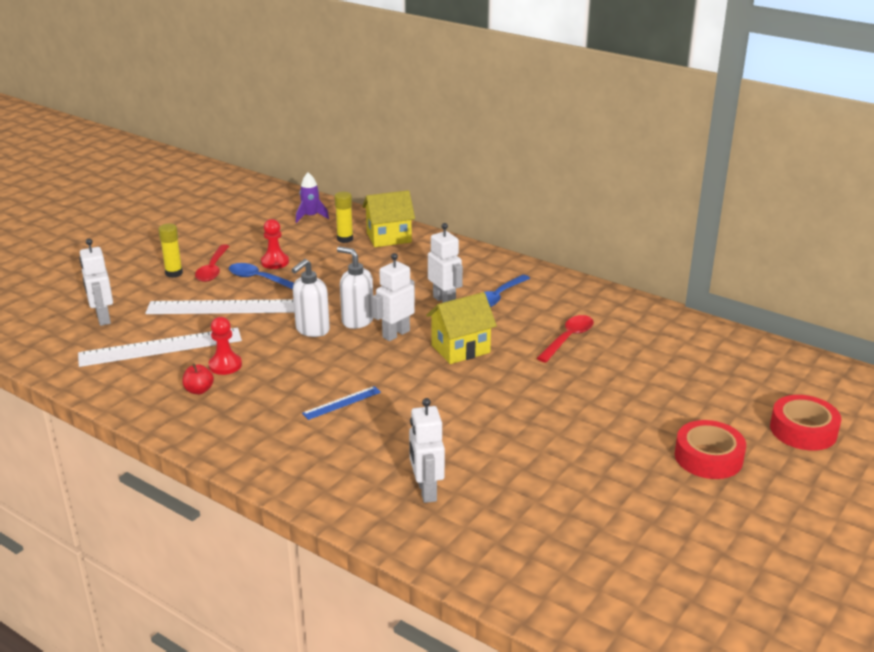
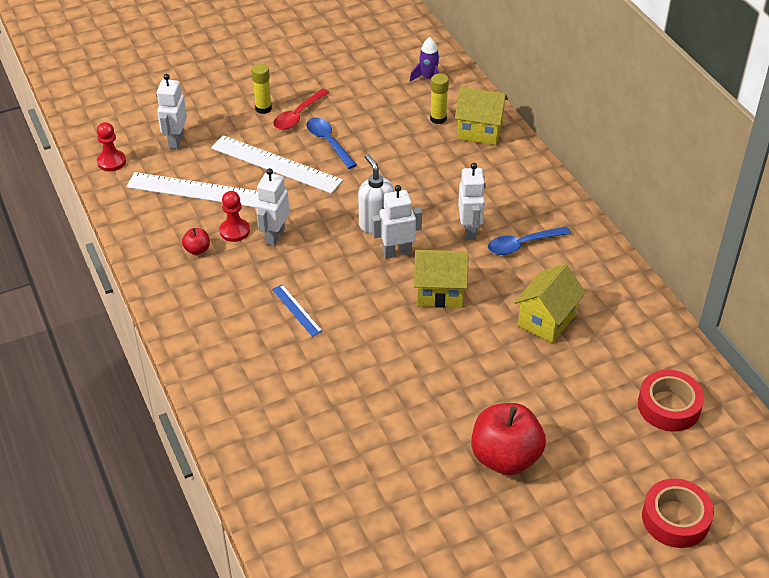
camera: 30 degrees right, 15 degrees up
(275, 262) = (356, 126): red pawn -> red pawn (111, 162)
(312, 330) = (330, 219): white soap dispenser -> none
(342, 403) = (296, 310): blue ruler -> blue ruler turned 60 degrees clockwise
(426, 491) = (295, 429): white robot -> white robot (274, 236)
(568, 339) = (546, 320): red spoon -> yellow house
(631, 441) = (505, 457): none -> red apple
(708, 457) = (558, 506): red tape -> red tape (669, 406)

